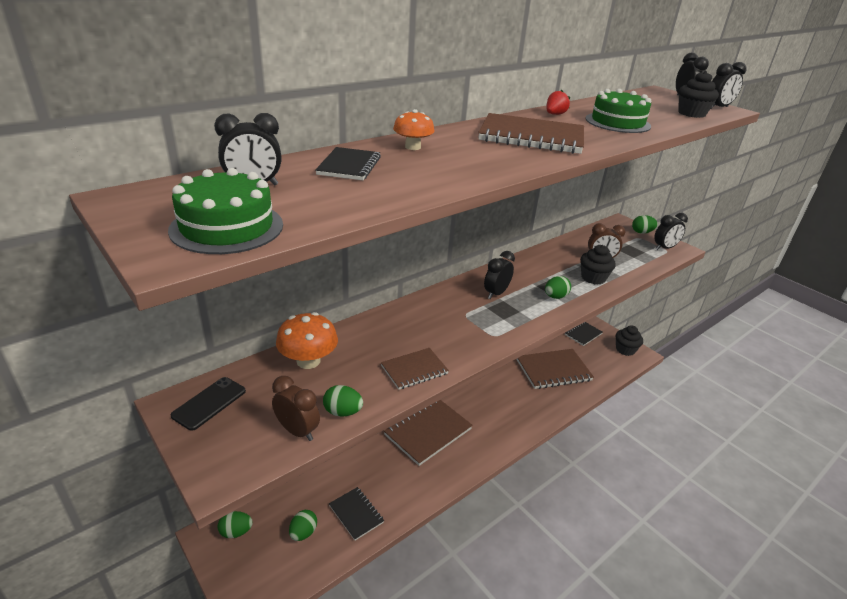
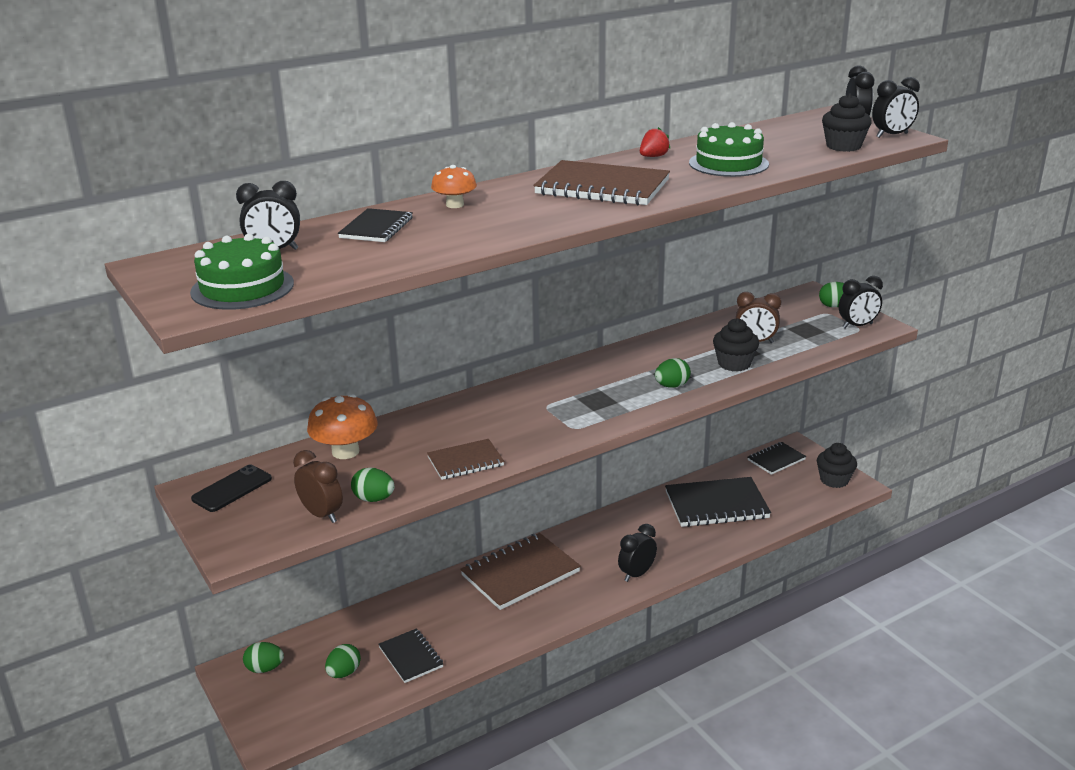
camera: 10 degrees right, 5 degrees down
(496, 293) = (594, 382): black clock -> black clock (636, 574)
(553, 370) = (716, 505): brown notebook -> black notebook

